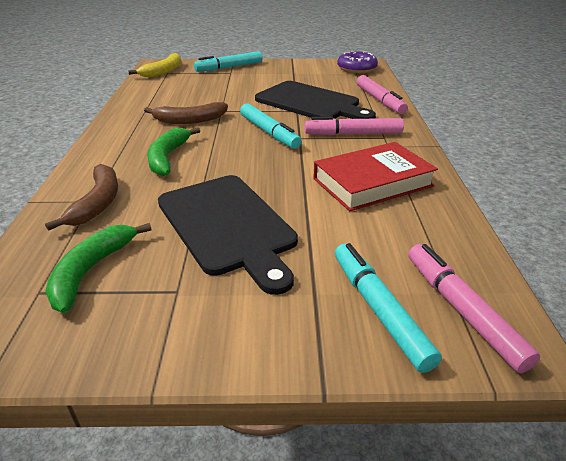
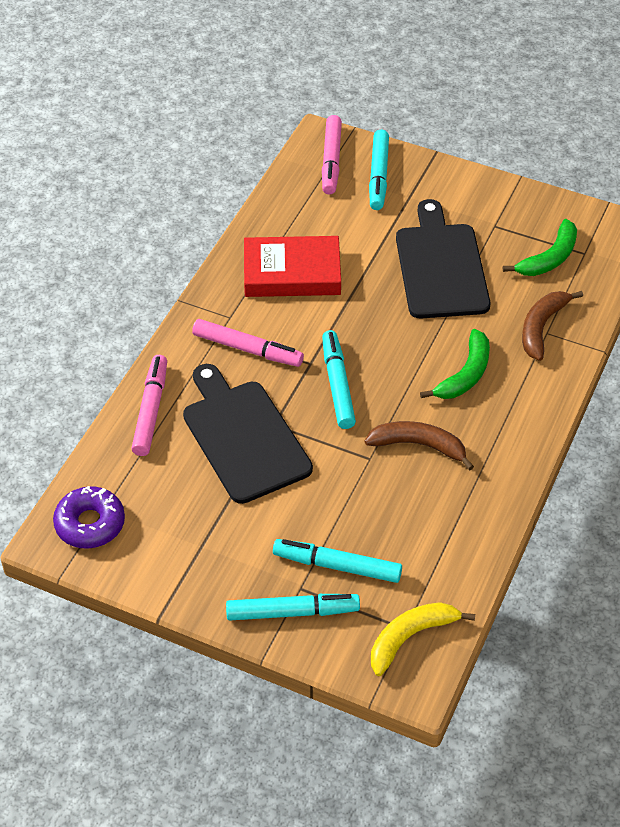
camera: 155 degrees left, 15 degrees up
(215, 79) = (337, 566): none -> turquoise marker

